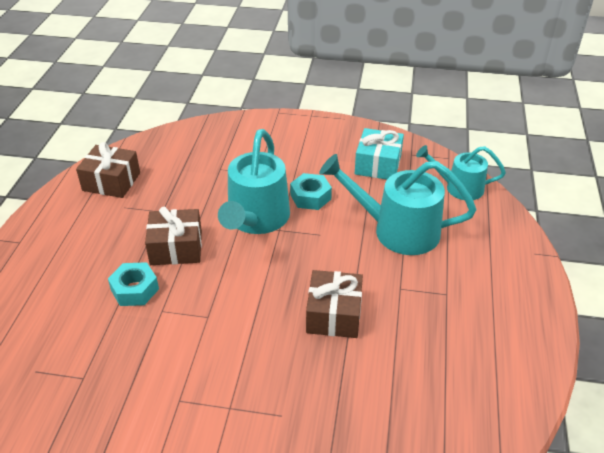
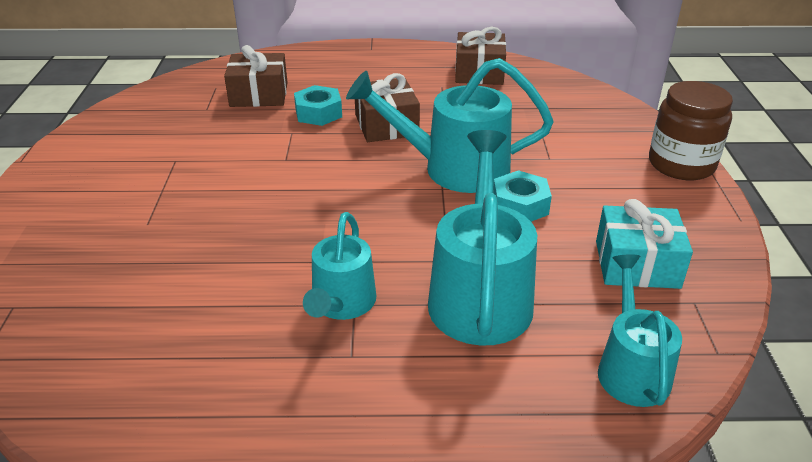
camera: 80 degrees right, 5 degrees down
(283, 122) = (681, 164): none -> brown jar
(334, 314) = (296, 246): brown gift -> brown gift (259, 94)
(400, 294) = (341, 305): none -> turquoise watering can

